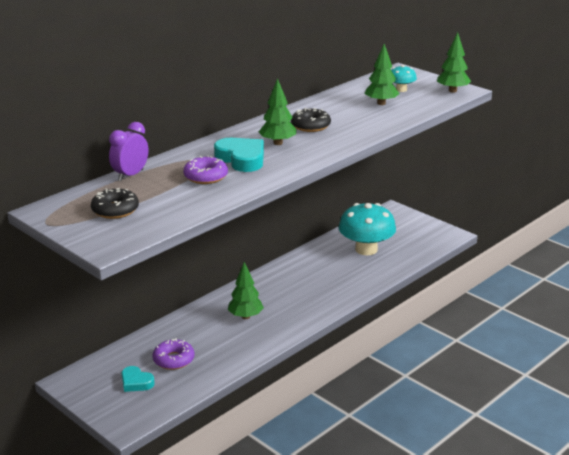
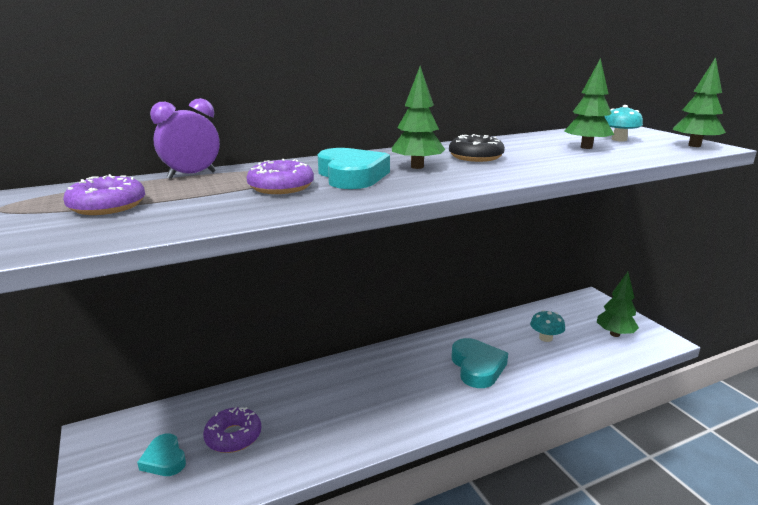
camera: 20 degrees right, 5 degrees down
(115, 210) = (107, 206): black donut -> purple donut
(245, 316) = (358, 395): green tree -> green tree (614, 334)
(323, 280) = (477, 367): none -> turquoise heart
(366, 249) = (545, 338): turquoise mushroom -> turquoise mushroom, size x0.48

